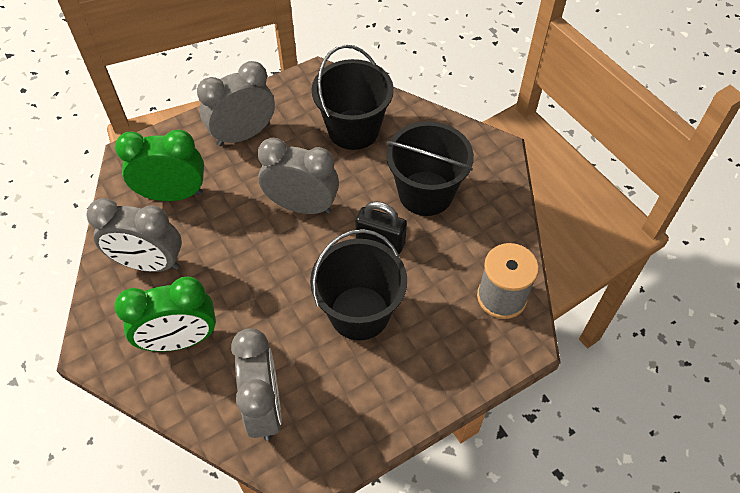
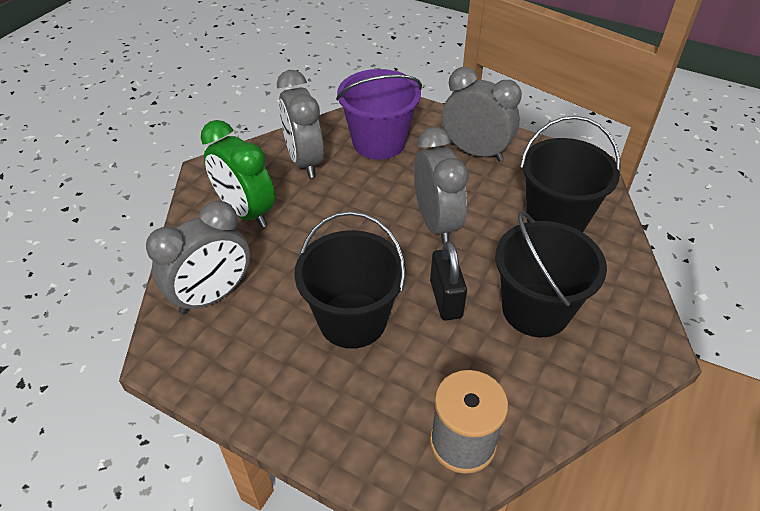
camera: 60 degrees right, 10 degrees down
(173, 194) = (379, 142): green clock -> purple bucket

